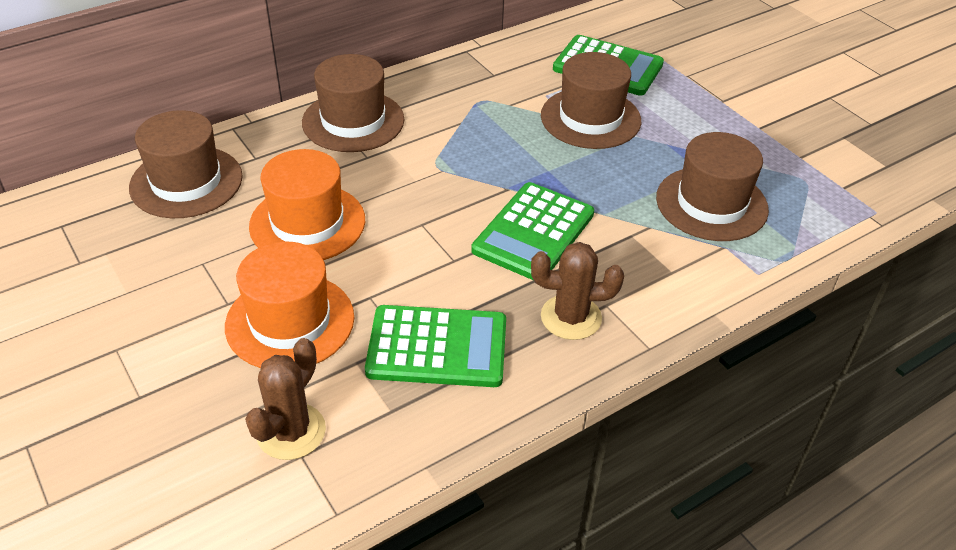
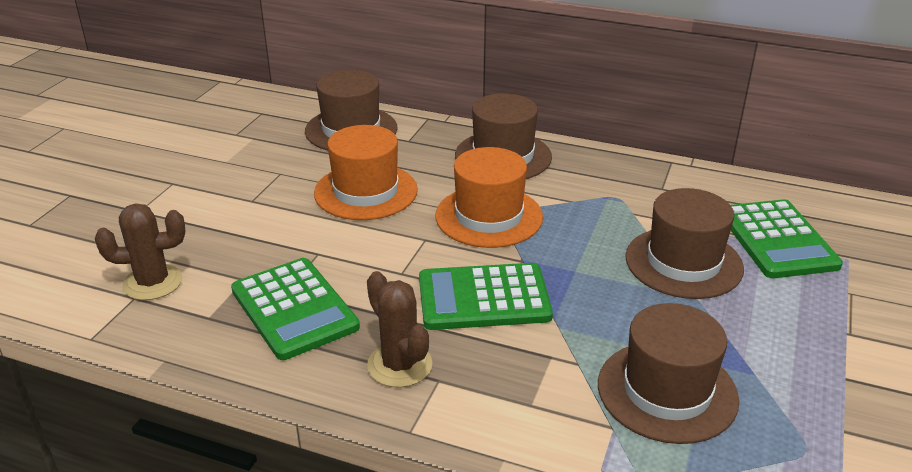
camera: 55 degrees right, 10 degrees down
(290, 321) = (258, 232): orange hat -> orange hat (489, 216)

